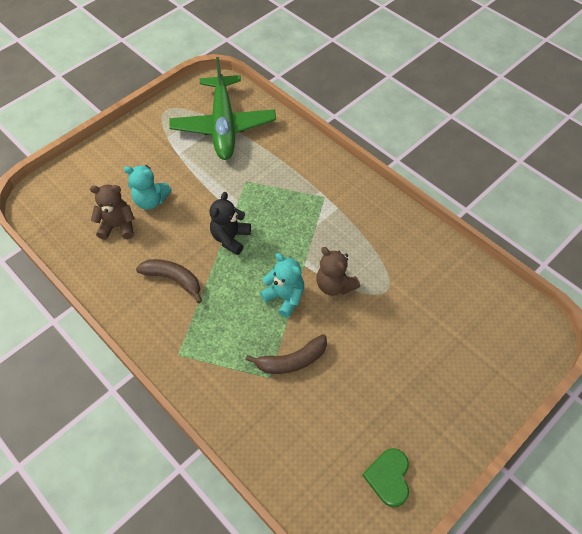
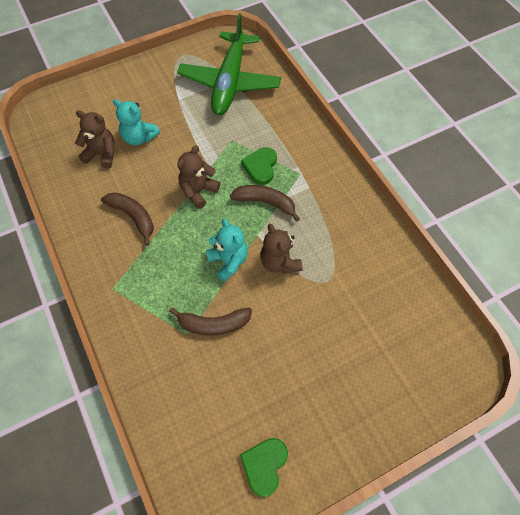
camera: 15 degrees right, 5 degrees up
(230, 238) = (198, 191): black teddy bear -> brown teddy bear
(284, 200) = (261, 167): none -> green heart
(301, 232) = (265, 203): none -> brown banana

